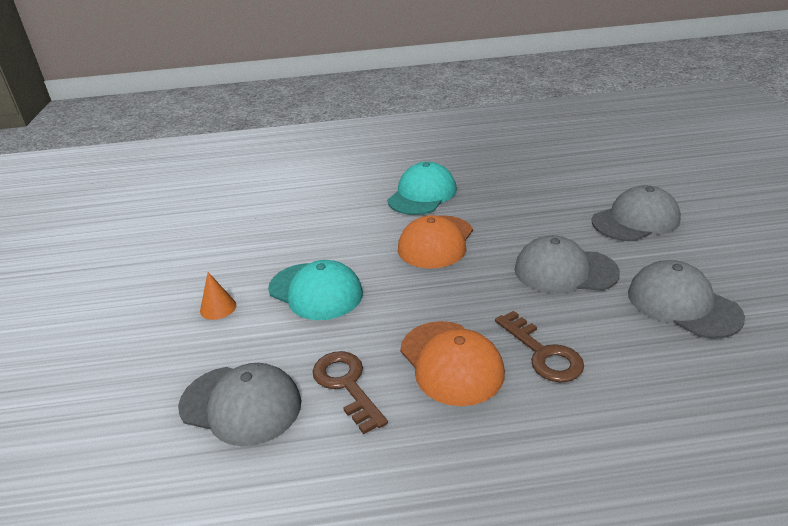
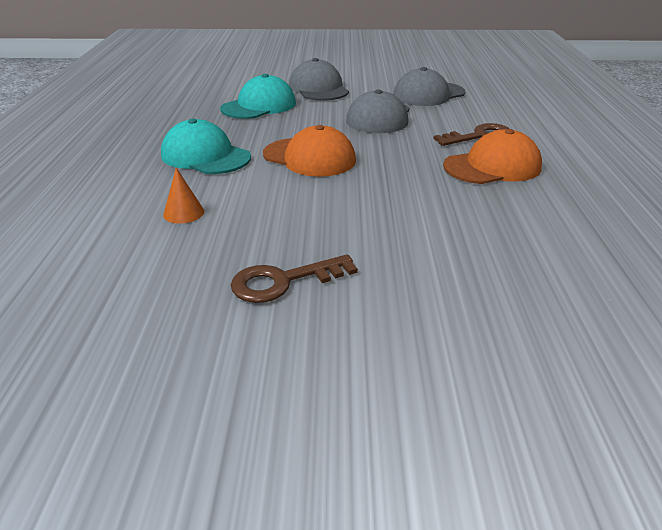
camera: 85 degrees left, 0 degrees up
(218, 308) = (395, 292): orange cone -> orange cone (183, 213)
(241, 404) = (566, 266): grey cap -> none
(315, 291) = (377, 223): turquoise cap -> turquoise cap (259, 106)
(346, 385) = (527, 210): brown key -> brown key (284, 281)

